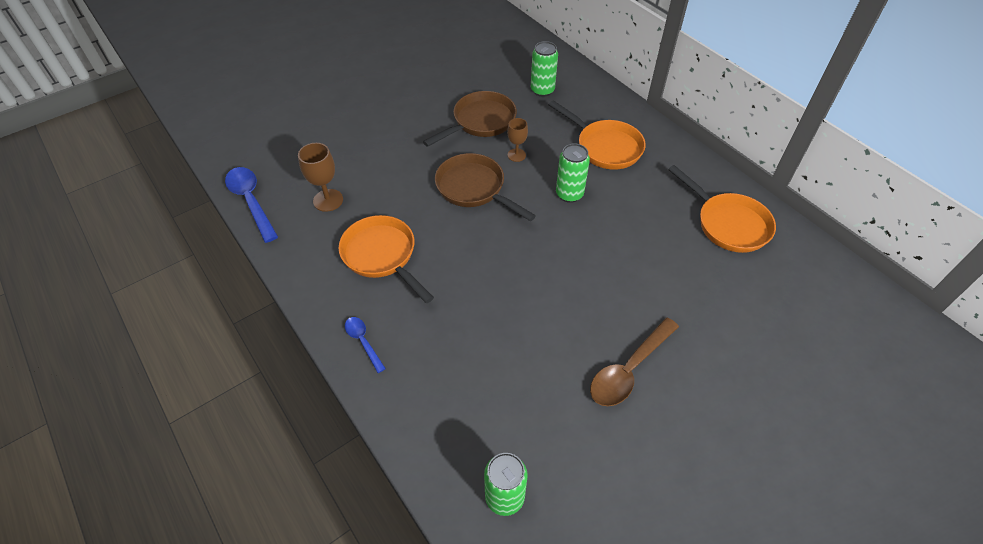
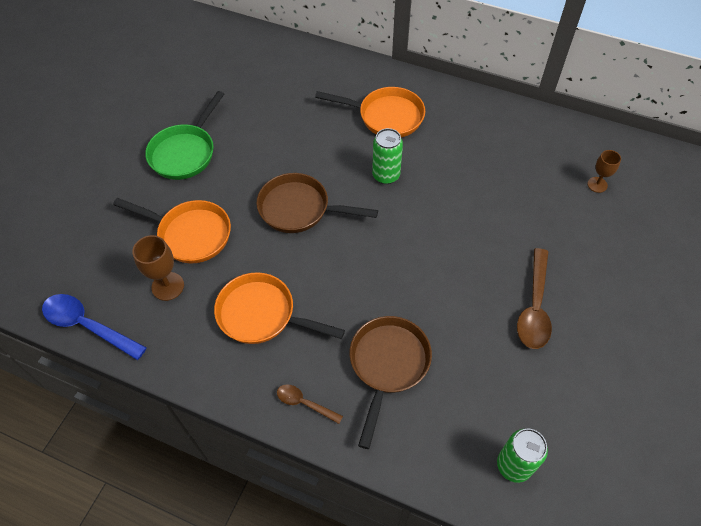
camera: 30 degrees left, 5 degrees up
(363, 342) = (304, 403): blue spoon -> brown spoon
(416, 108) = (185, 152): none -> green pan
(480, 122) = (258, 140): brown pan -> brown pan (388, 365)
(516, 155) = (314, 158): brown goblet -> brown goblet (597, 184)
(542, 90) = (293, 83): green can -> none
(728, 224) = (527, 143): orange pan -> orange pan (190, 234)

